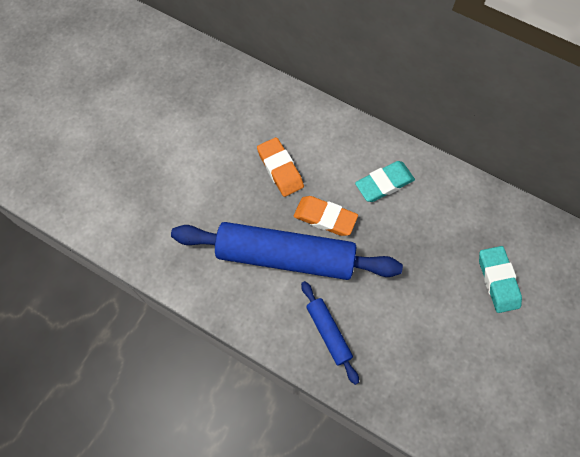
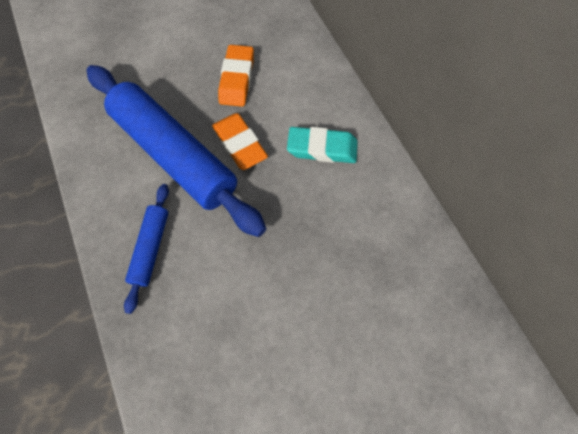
camera: 35 degrees right, 0 degrees up
(497, 280) = (362, 316): turquoise eraser -> none

